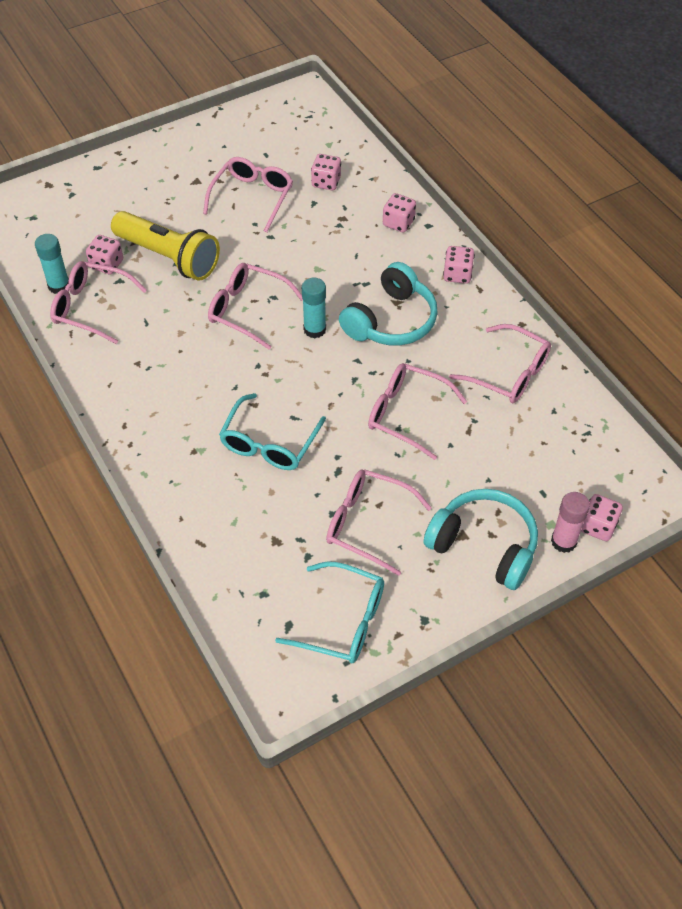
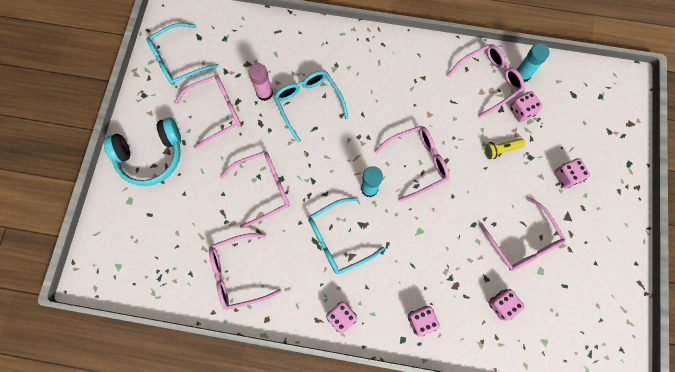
camera: 130 degrees right, 20 degrees up
(169, 257) = (500, 150): yellow flashlight -> yellow flashlight, size x0.44
(391, 321) = (338, 239): turquoise headphones -> turquoise glasses
(563, 541) = (114, 197): pink glue stick -> pink glue stick (264, 93)
(598, 526) = (104, 223): pink dice -> pink dice (566, 176)

